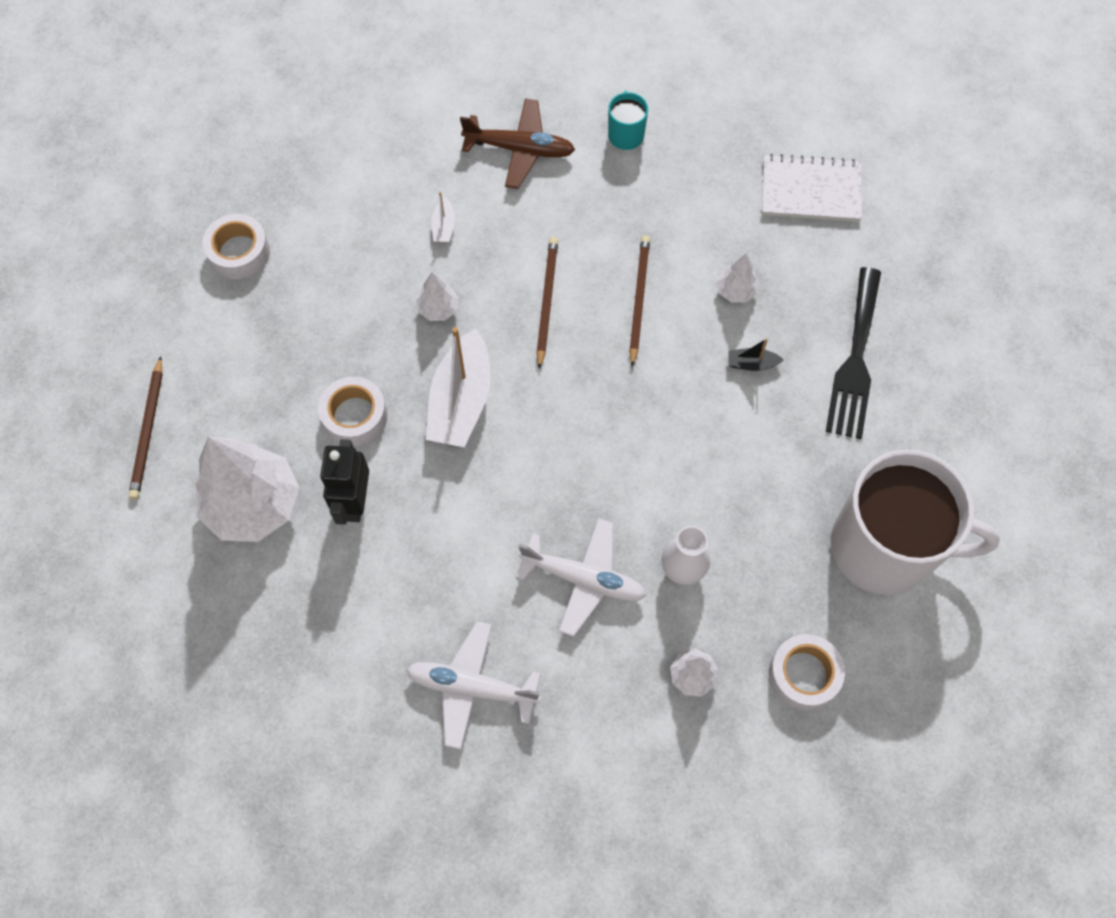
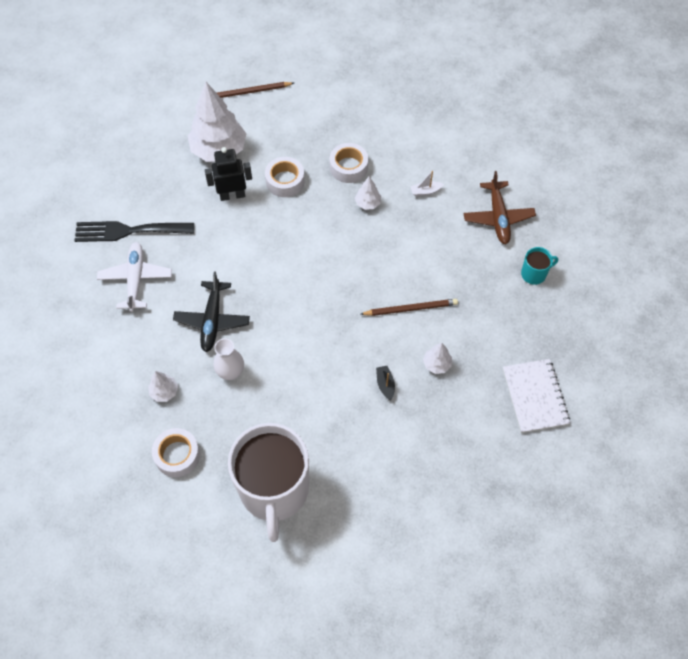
camera: 75 degrees right, 5 degrees down
(239, 252) = (372, 98): white tape -> white tape (348, 167)
(461, 401) = (310, 230): white boat -> none
(546, 301) = (392, 258): brown pencil -> none
(584, 579) = (212, 320): white plane -> black plane
(855, 360) = (408, 449): black fork -> black fork (128, 231)

